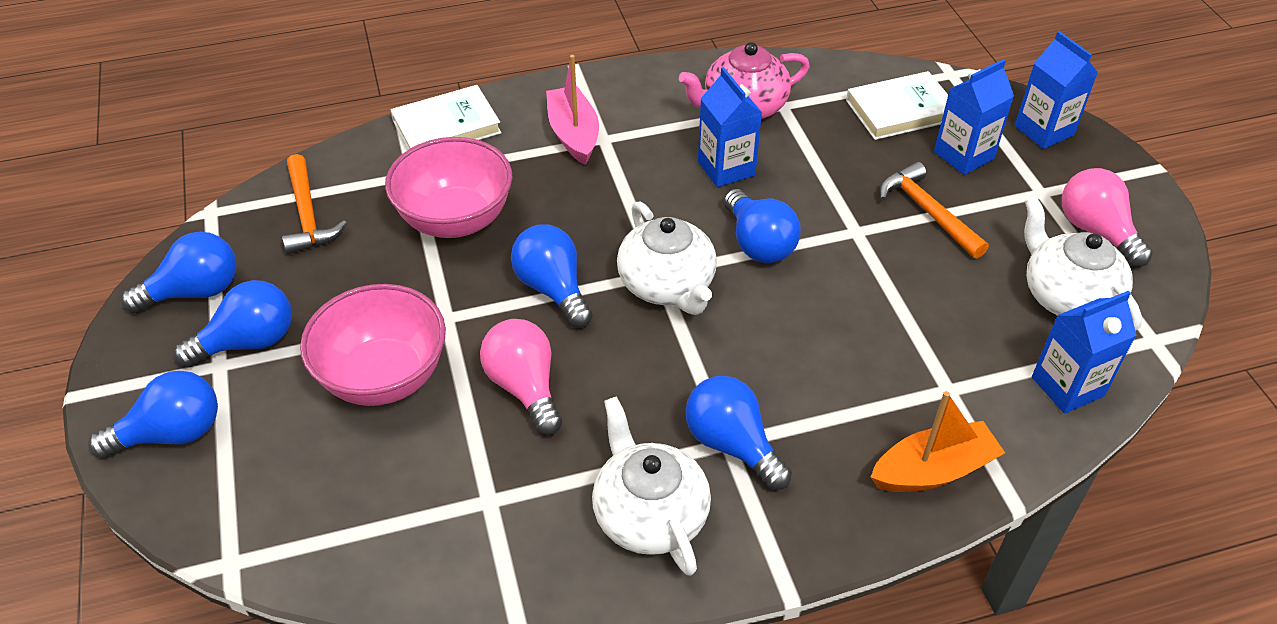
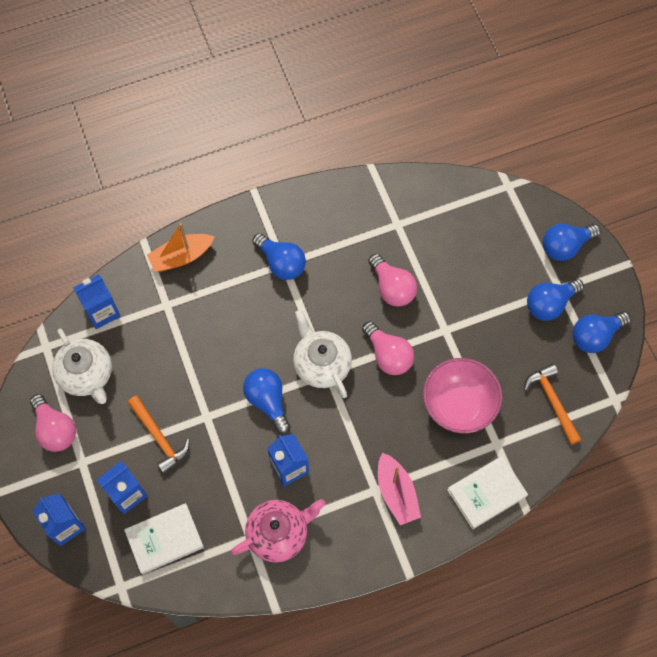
camera: 175 degrees right, 20 degrees up
(384, 377) = (468, 288): pink bowl -> none
(553, 289) = (388, 355): blue light bulb -> pink light bulb
(649, 514) = (320, 223): white teapot -> none

